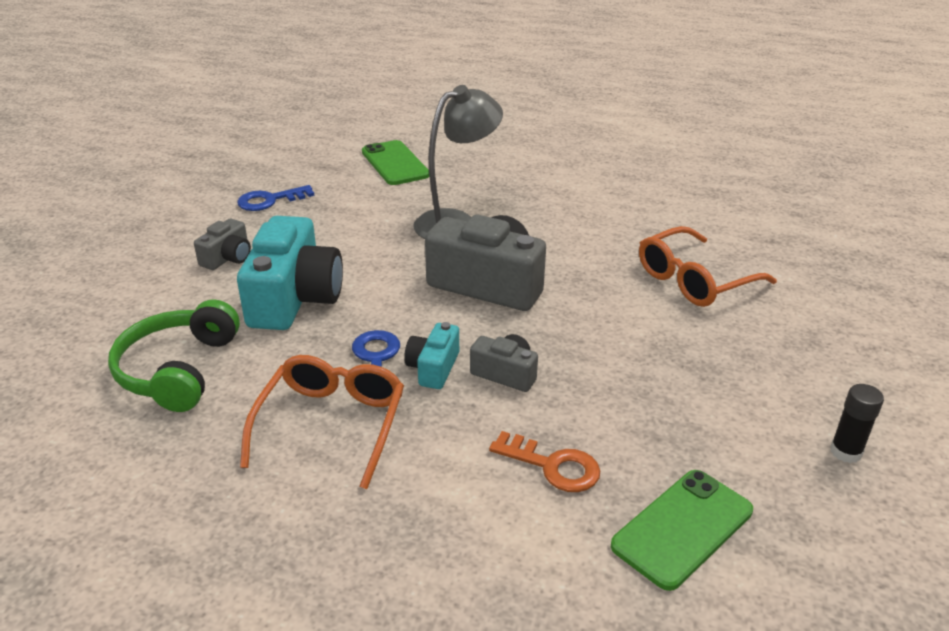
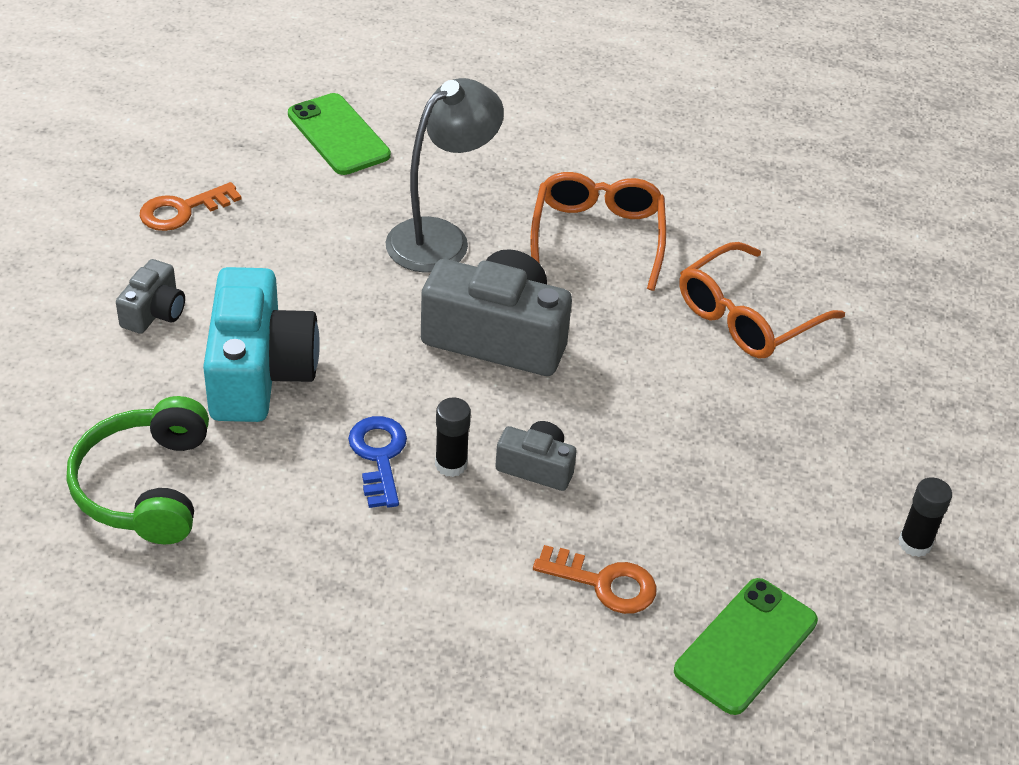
camera: 10 degrees left, 10 degrees up
(270, 200) = (182, 210): blue key -> orange key
(331, 424) = (348, 548): orange glasses -> orange glasses (597, 237)
(433, 368) = (451, 464): turquoise camera -> black glue stick

